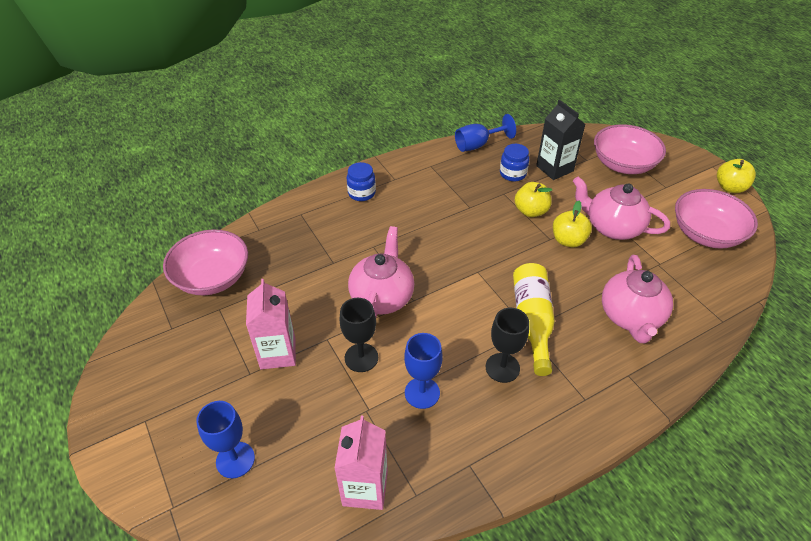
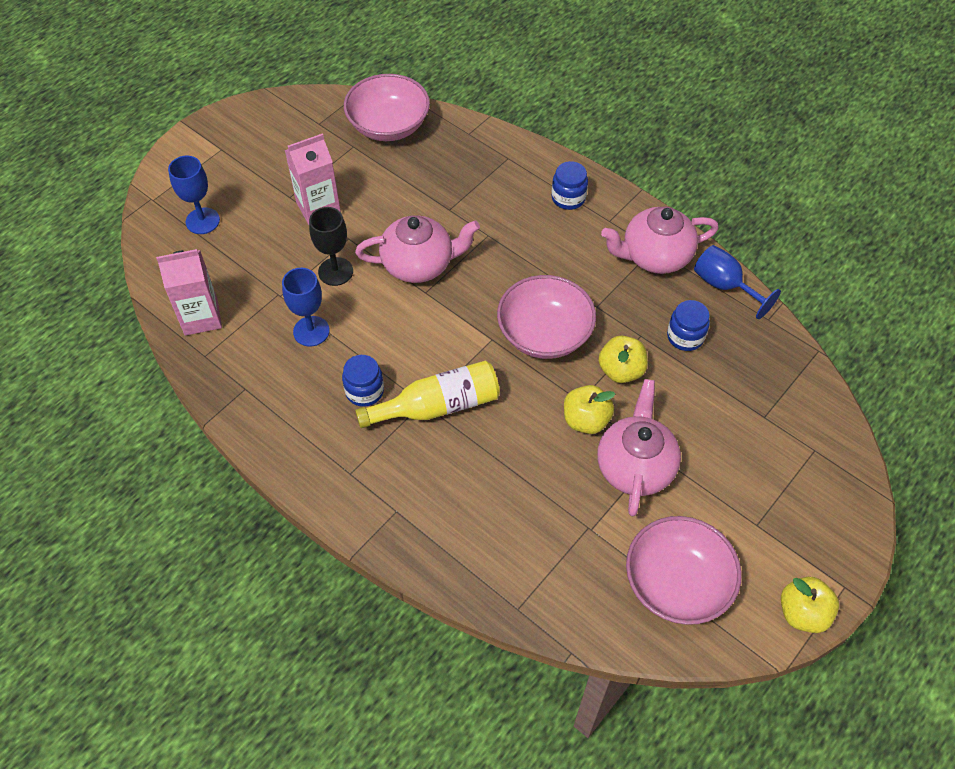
camera: 70 degrees right, 10 degrees up
(502, 368) = (364, 391): black goblet -> blue jar
(554, 168) = (723, 382): black carton -> none
(623, 164) = (779, 464): pink bowl -> pink bowl (544, 333)
(631, 317) = (484, 504): pink teapot -> pink teapot (655, 256)

